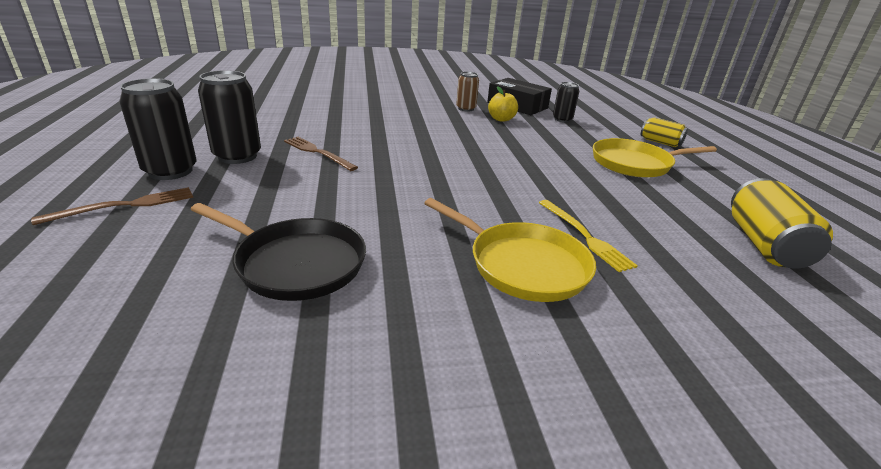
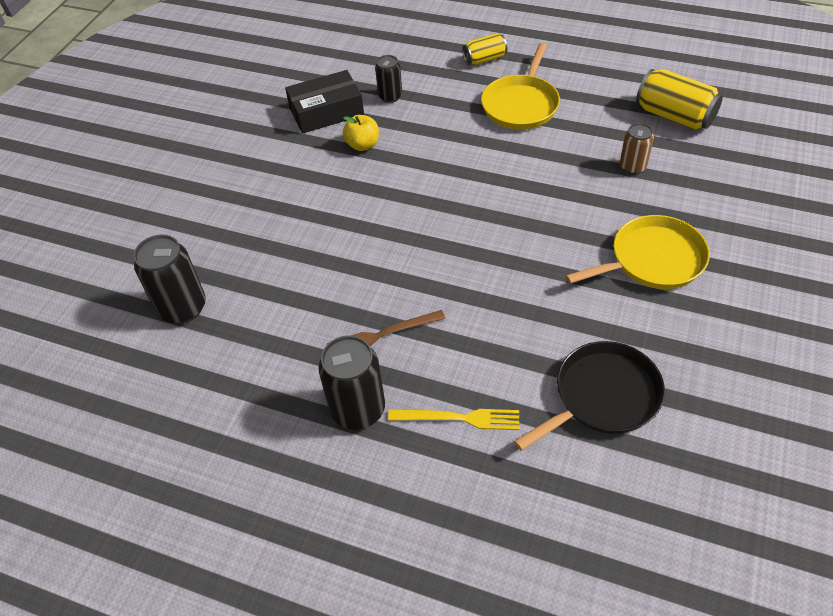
camera: 55 degrees left, 20 degrees up
(124, 206) = (446, 518): brown fork -> none
(170, 171) = (373, 476): black can -> black can (183, 308)
(466, 109) = (312, 161): brown can -> brown can (632, 167)
(585, 236) = (627, 205): yellow fork -> yellow fork (459, 418)

